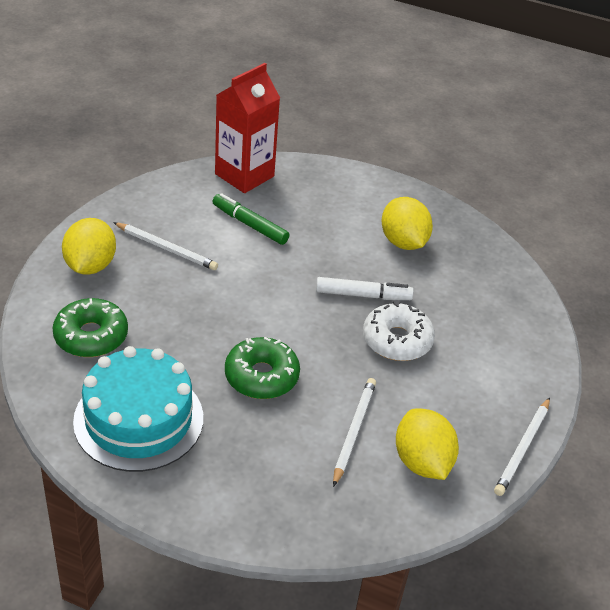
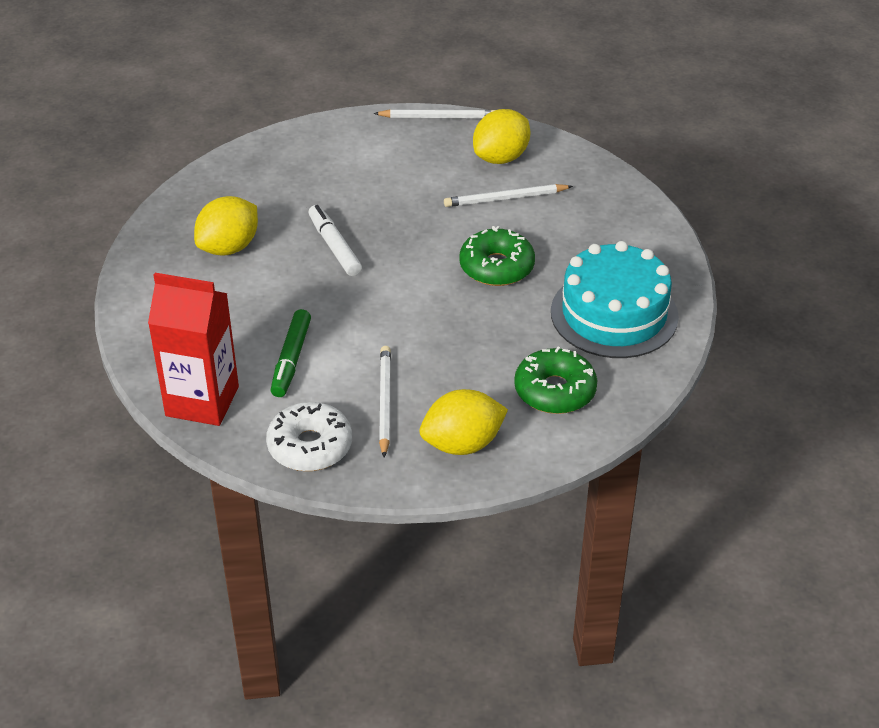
camera: 115 degrees left, 0 degrees up
(397, 340) = (377, 209): white donut -> white donut (310, 446)

